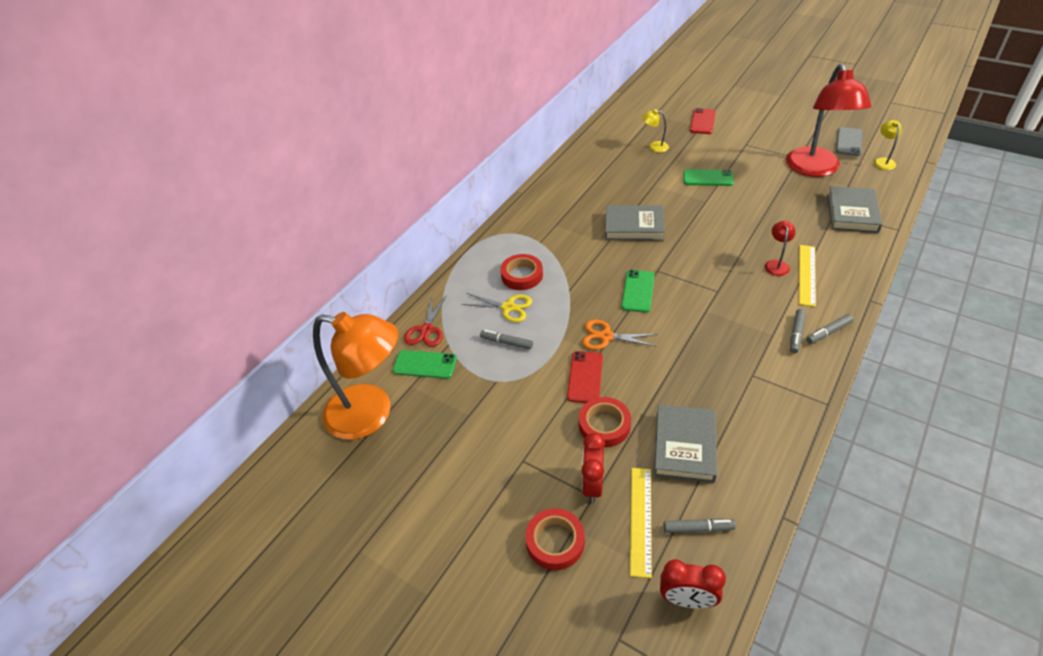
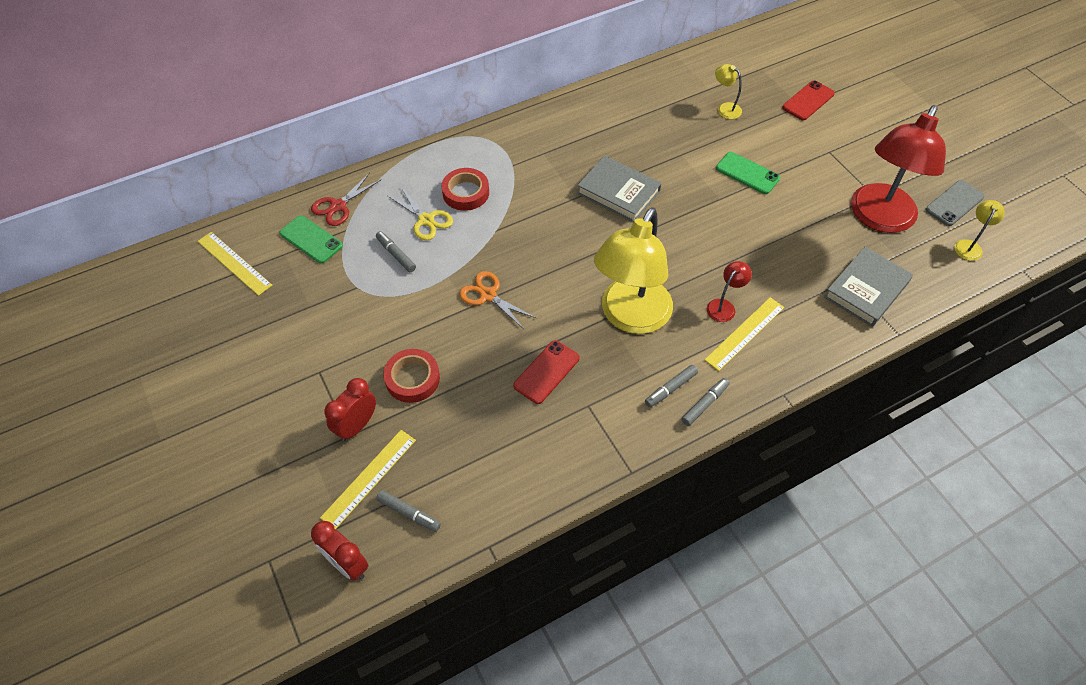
camera: 25 degrees right, 10 degrees up
(371, 414) = (234, 263): orange lamp -> yellow ruler
(555, 541) = (287, 455): red tape -> none
(585, 377) = (435, 325): red phone -> red phone (546, 372)
(638, 291) = (559, 264): green phone -> none
(684, 446) = (464, 436): grey book -> none
(722, 301) = (630, 317): none -> yellow lamp
(828, 332) = (704, 404): grey marker -> grey marker turned 135 degrees clockwise

